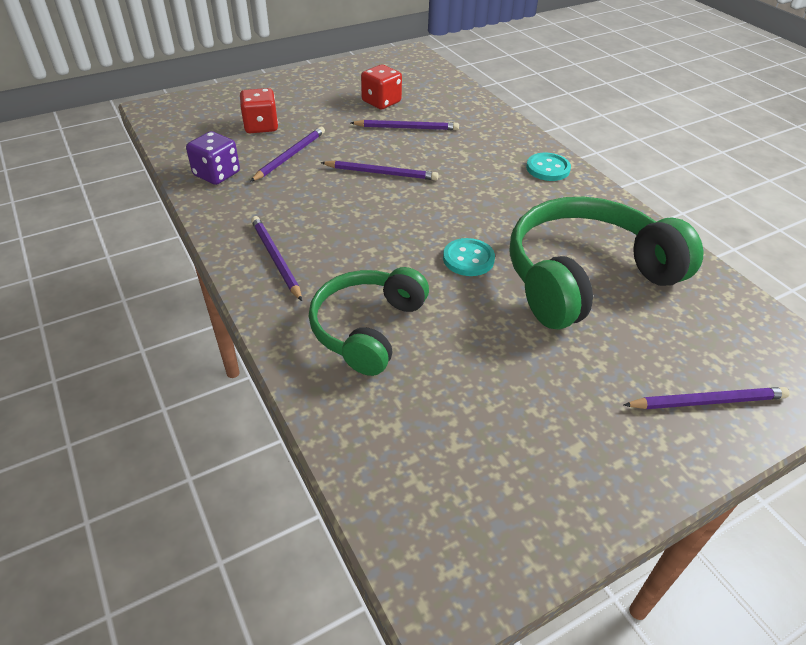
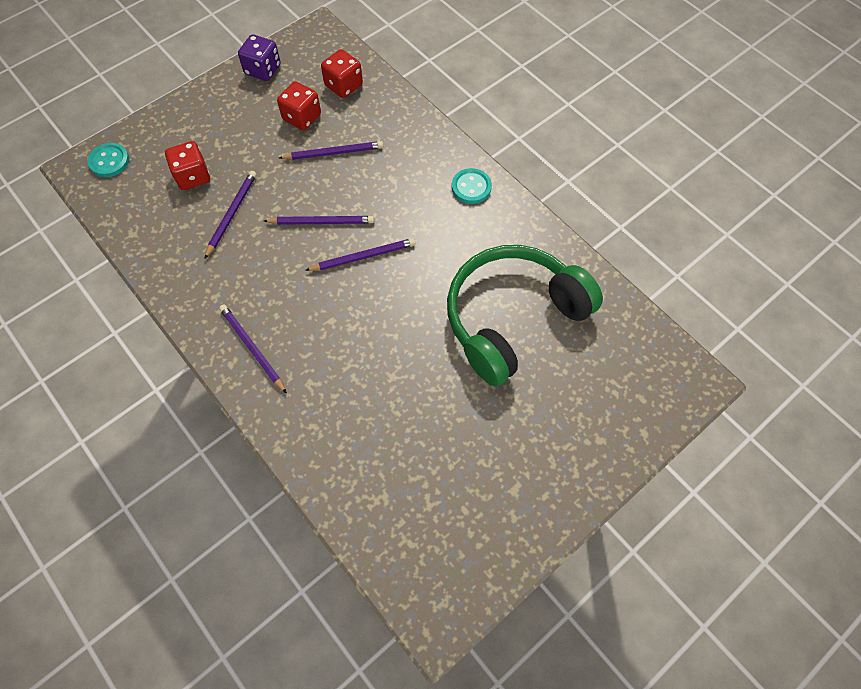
camera: 10 degrees left, 20 degrees up
(217, 174) = (170, 252): purple dice -> purple dice (263, 70)
(367, 328) = (345, 409): green headphones -> none
(427, 87) = (343, 85): none -> red dice
(468, 259) = (414, 316): turquoise button -> turquoise button (109, 161)
(707, 401) = (607, 427): purple pencil -> purple pencil (363, 256)

